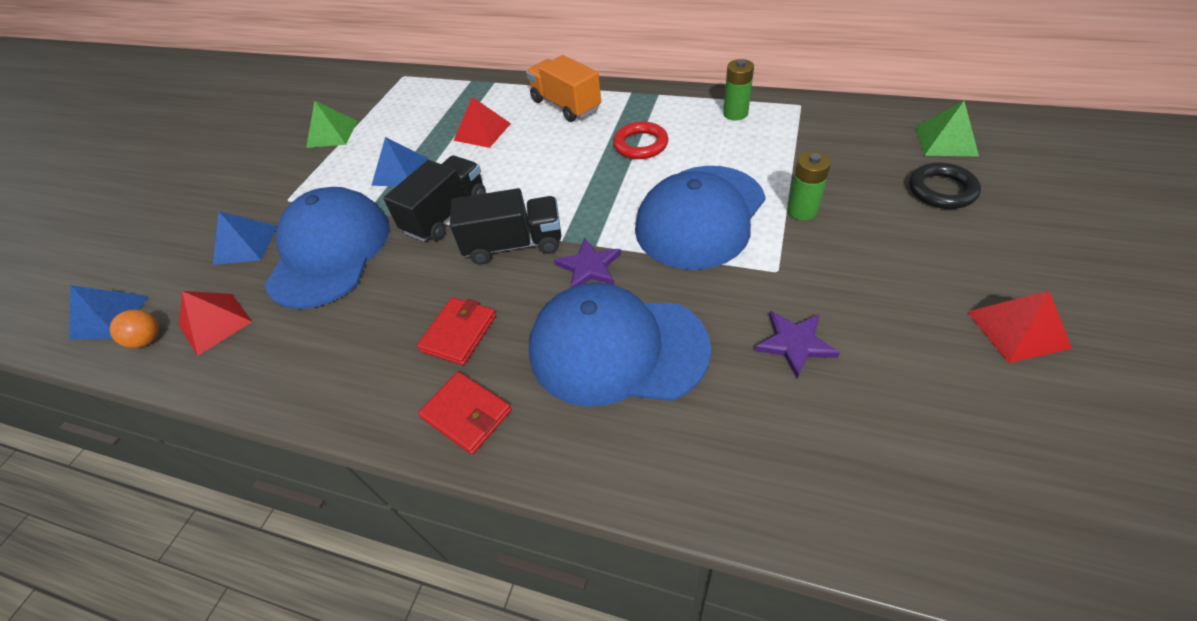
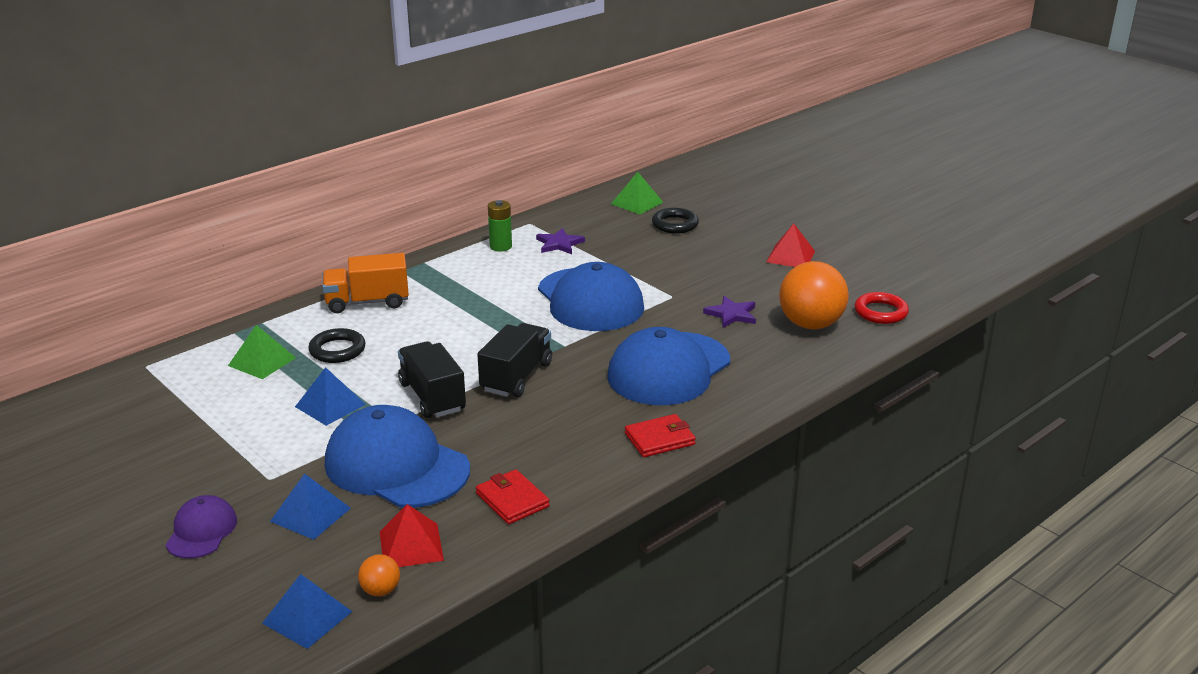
camera: 65 degrees left, 20 degrees down
(211, 207) = (201, 531): none -> purple cap
(332, 134) = (187, 431): green pyramid -> green pyramid (262, 361)
(459, 333) = (581, 424): red wallet -> red wallet (512, 500)
(482, 131) = (337, 350): red pyramid -> black ring
(589, 267) = (583, 355): purple star -> purple star (559, 244)
(640, 145) = (477, 292): red ring -> red ring (880, 312)
(802, 210) = (633, 268): green battery -> none
(860, 443) = (810, 324): none -> orange ball

